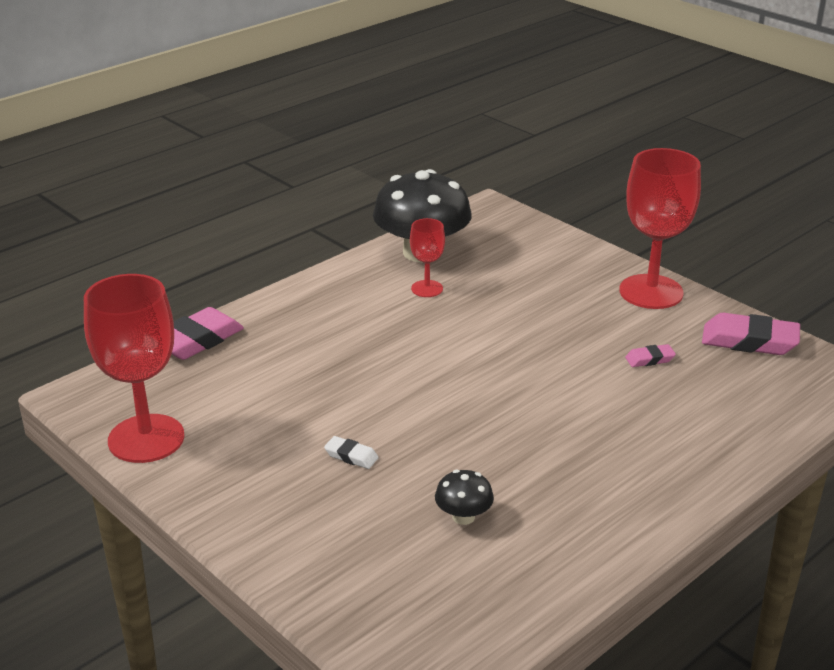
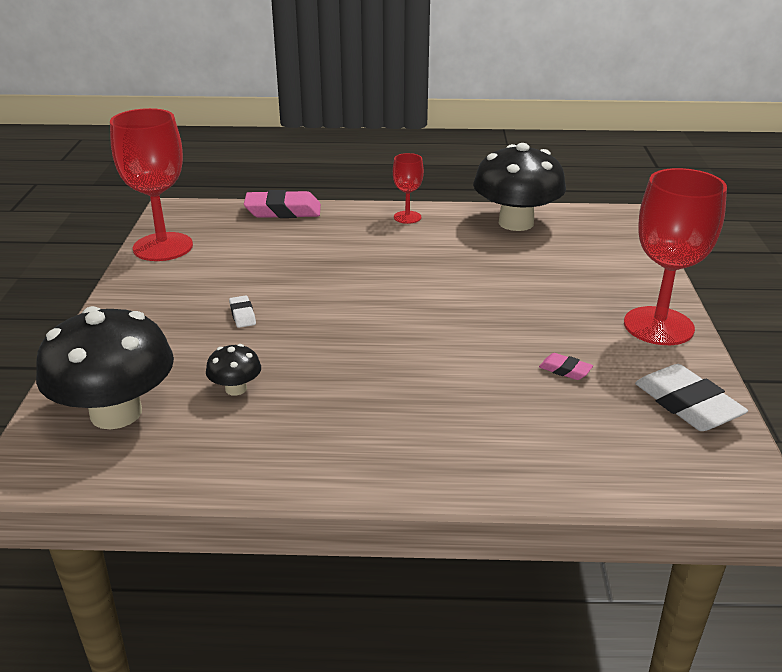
camera: 45 degrees right, 0 degrees up
(409, 598) = (116, 413): none -> black mushroom
(427, 289) = (477, 245): red goblet -> red goblet (407, 217)
(749, 341) = (687, 405): pink eraser -> white eraser

